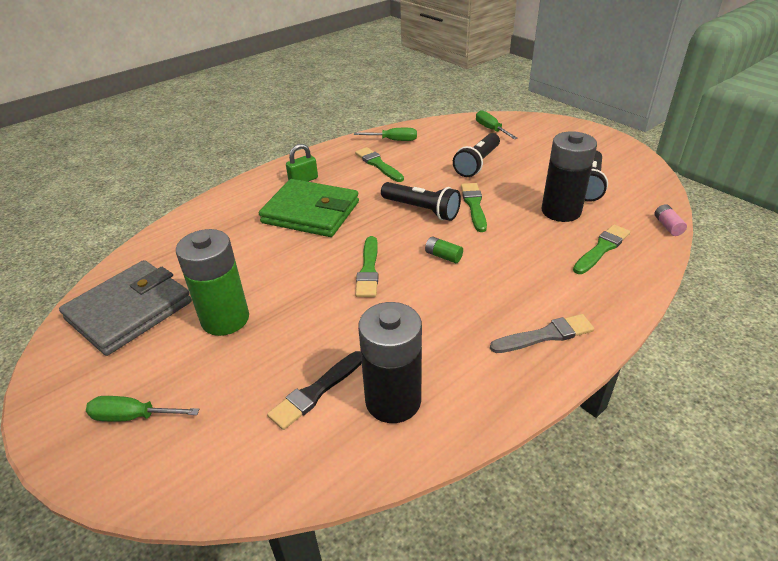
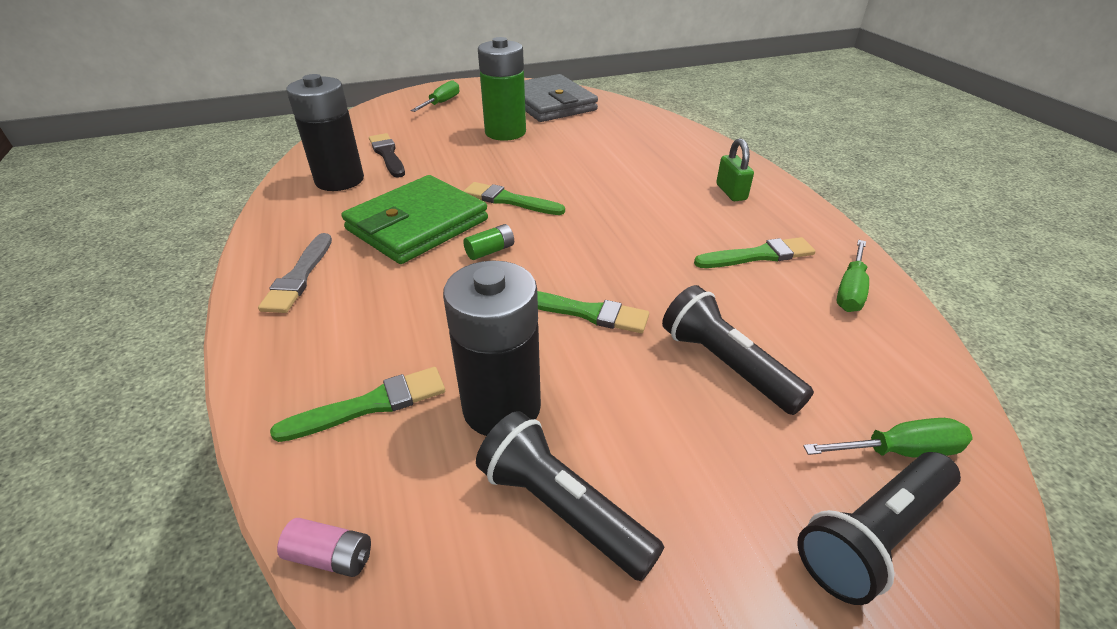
camera: 110 degrees right, 0 degrees up
(311, 212) = (647, 186): green wallet -> green wallet (417, 225)
(422, 210) = (604, 262): black flashlight -> black flashlight (873, 536)
(602, 249) = (370, 405): green brush -> green brush turned 90 degrees counterclockwise

